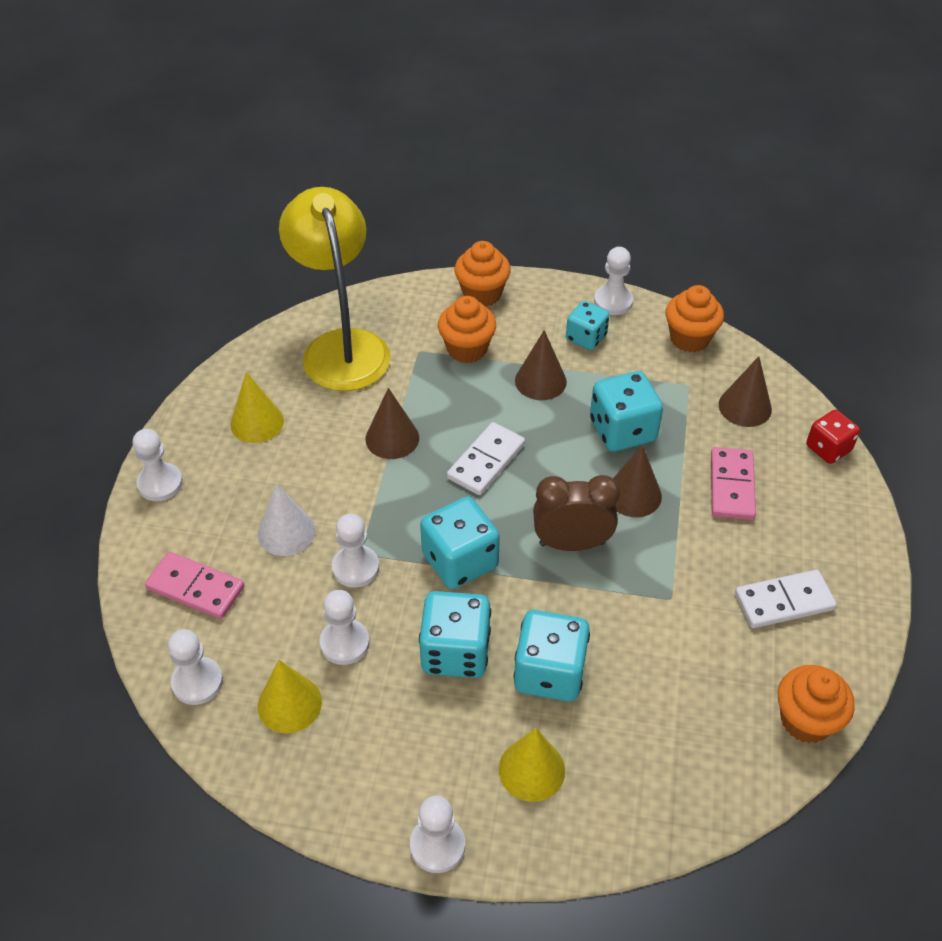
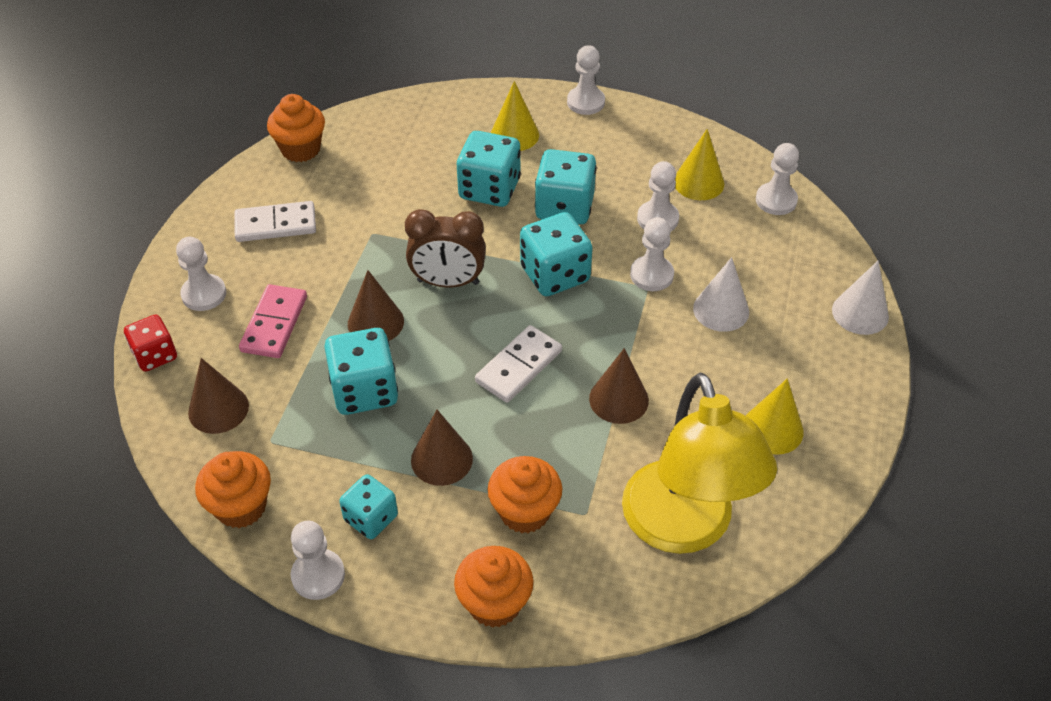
camera: 175 degrees left, 0 degrees up
(142, 539) = (860, 313): none -> white cone
(160, 483) = (861, 366): white pawn -> white pawn (204, 294)
(195, 588) = (796, 268): pink domino -> none

